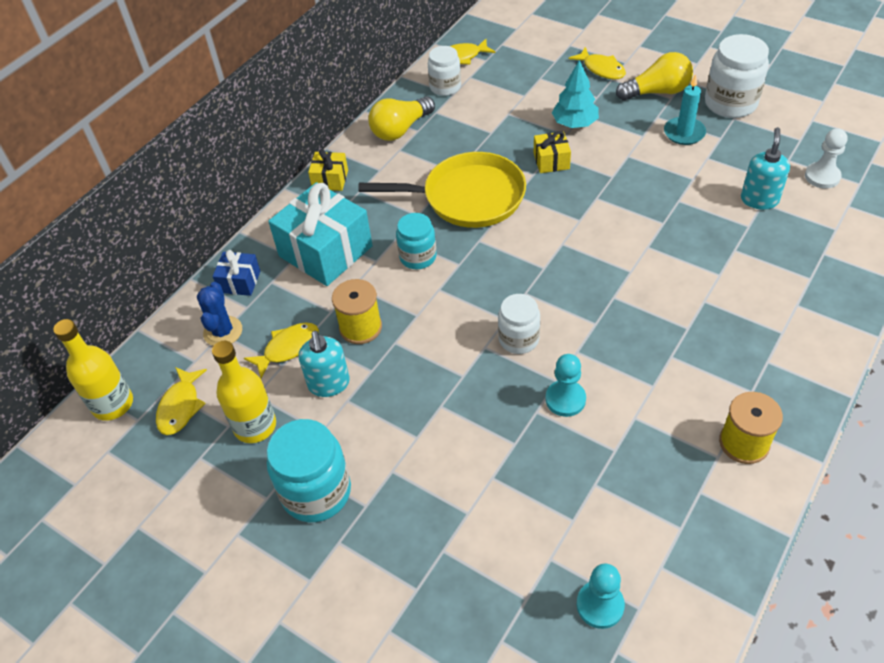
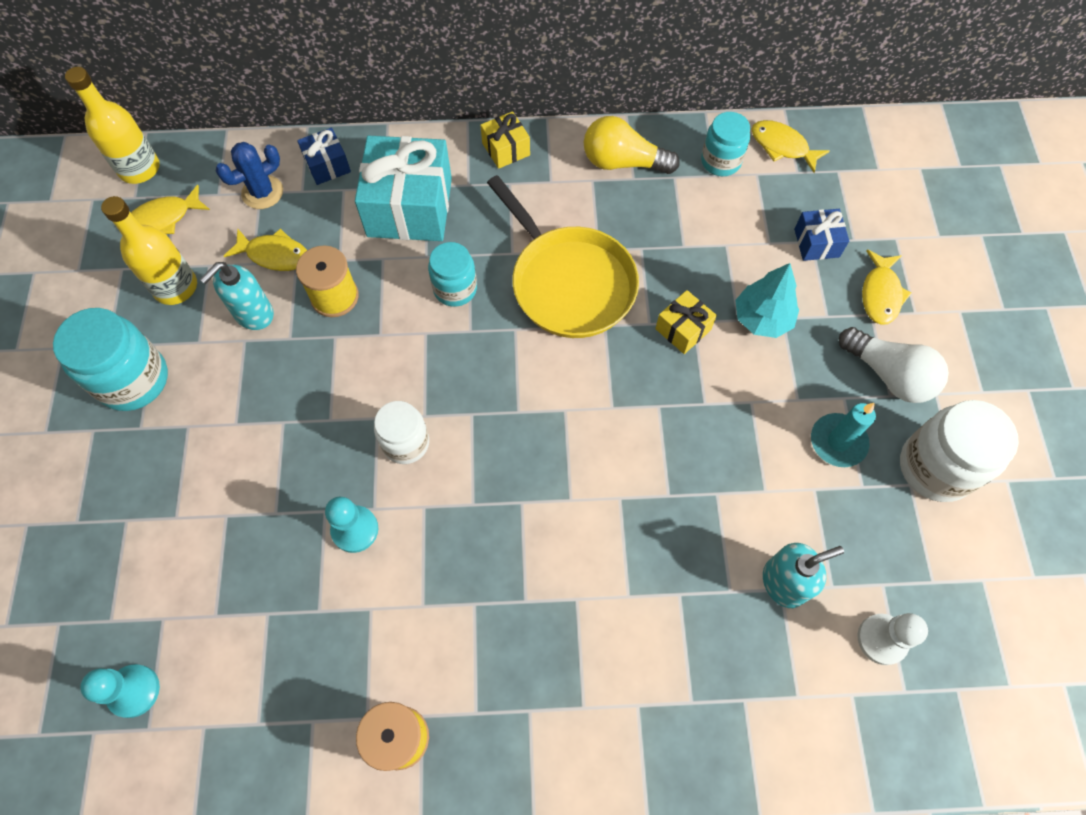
camera: 50 degrees right, 15 degrees up
(445, 87) = (720, 161): white jar -> turquoise jar
(543, 76) = (816, 243): none -> blue gift
(657, 92) = (889, 375): yellow light bulb -> white light bulb

